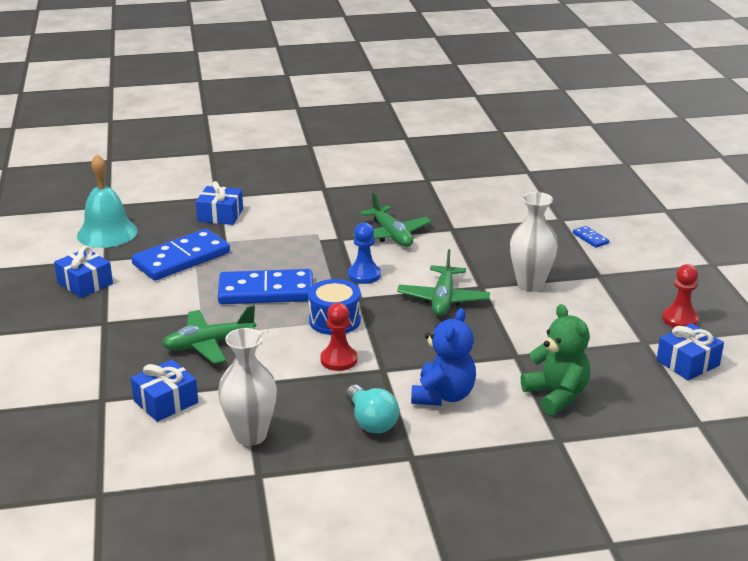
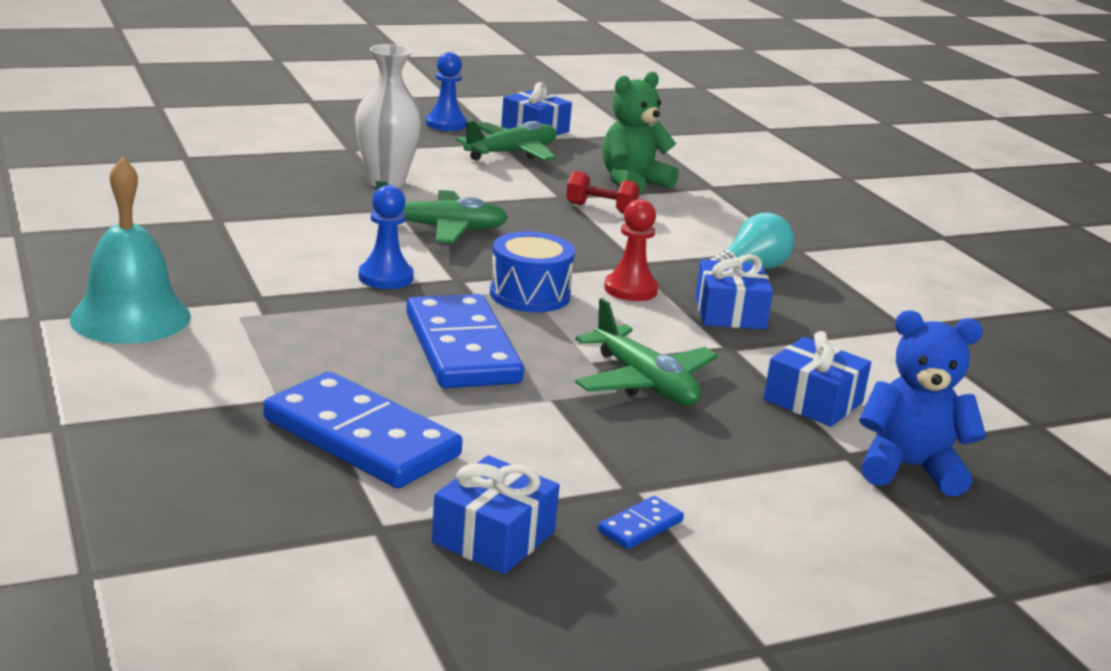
camera: 105 degrees left, 5 degrees down
(107, 233) = (248, 548): turquoise bell -> turquoise bell (130, 317)
(220, 215) = (156, 414): blue gift -> blue gift (730, 313)
(250, 435) = (836, 336): white vase -> none
(391, 235) = (243, 259): green plane -> green plane (511, 153)
(443, 396) = (671, 233): blue teddy bear -> blue teddy bear (909, 468)
(492, 370) = (601, 209): none -> red dumbbell
(590, 238) = (247, 146): blue domino -> blue domino (640, 526)
(680, 319) = (446, 124): red pawn -> blue pawn

